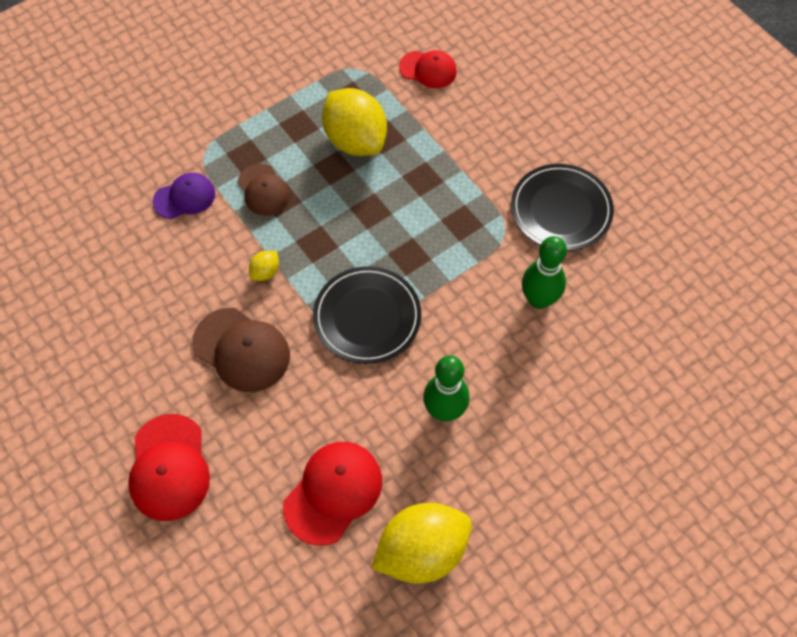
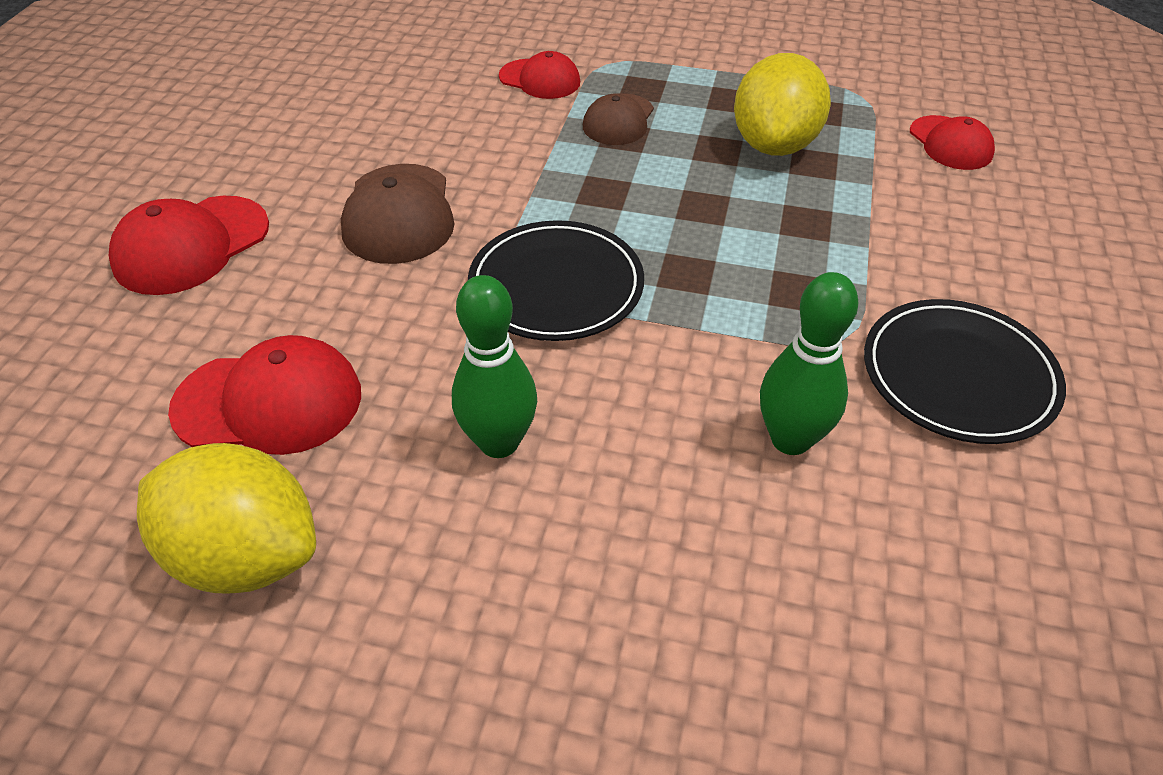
camera: 50 degrees right, 15 degrees down
(184, 197) = (540, 79): purple cap -> red cap
(265, 272) = (519, 176): yellow lemon -> none

